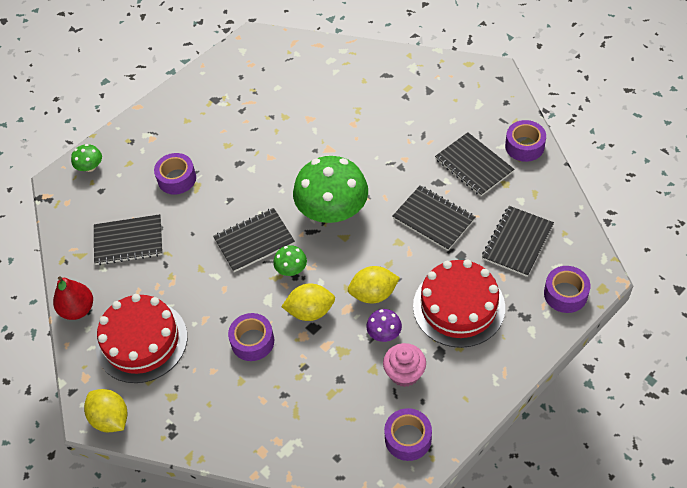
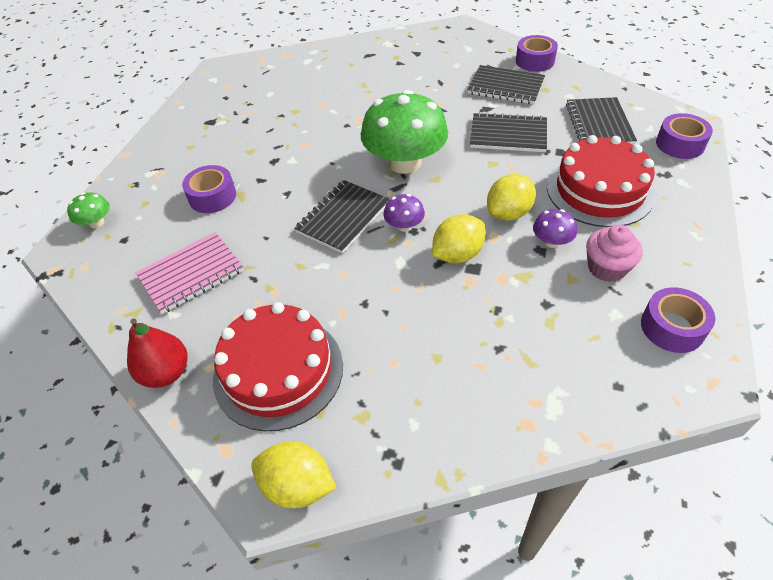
camera: 30 degrees left, 5 degrees down
(128, 241) = (191, 274): black notebook -> pink notebook
(252, 341) = (417, 310): purple tape -> none
(291, 269) = (404, 226): green mushroom -> purple mushroom

